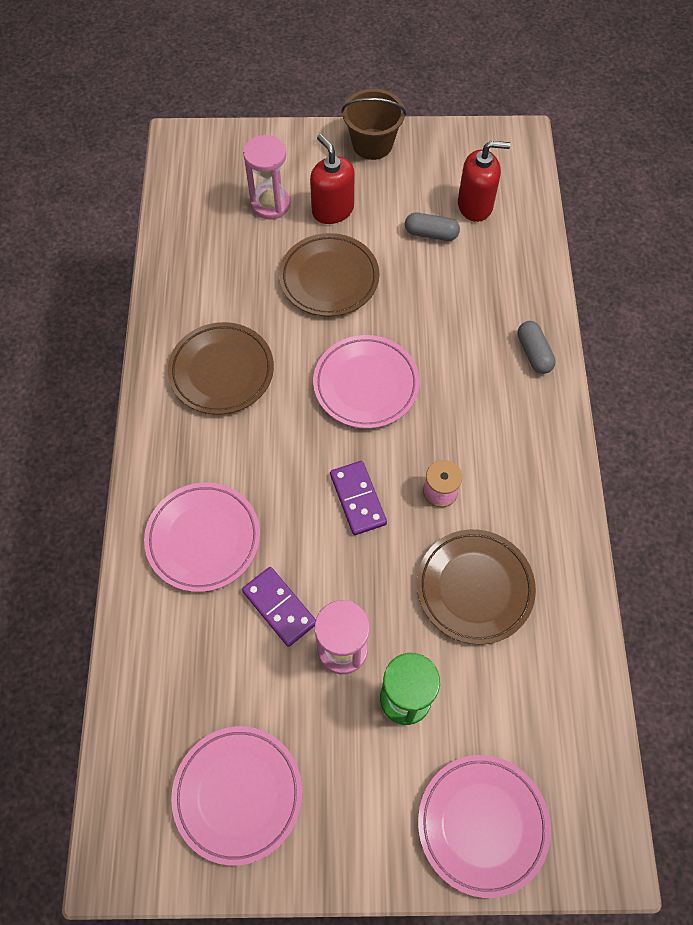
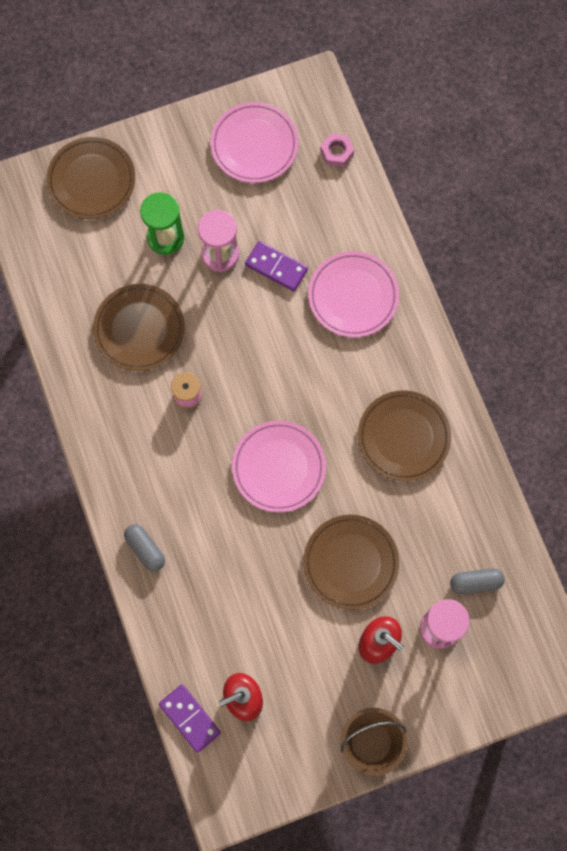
camera: 160 degrees right, 10 degrees up
(133, 740) = (337, 152): none -> pink nut
(358, 499) = (249, 367): purple domino -> purple domino (189, 718)
(431, 234) = (275, 648): grey capsule -> grey capsule (475, 582)
(482, 824) = (91, 180): pink plate -> brown plate

